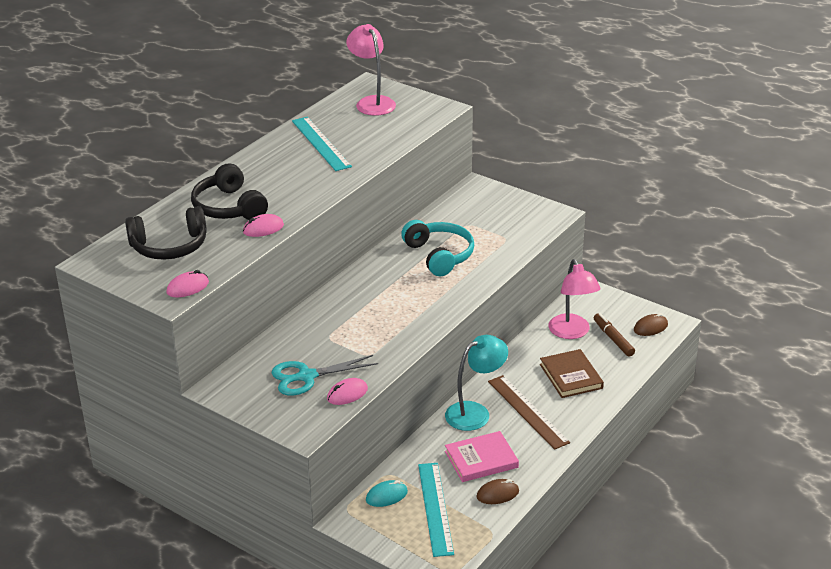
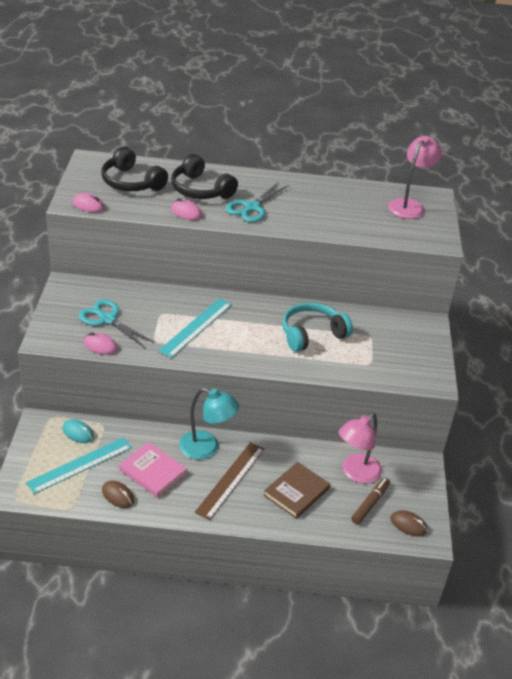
camera: 55 degrees right, 5 degrees up
(229, 207) = (200, 189): black headphones -> black headphones turned 75 degrees counterclockwise
(292, 187) = (252, 207): none -> turquoise scissors
(321, 143) = (324, 201): turquoise ruler -> turquoise ruler (196, 327)
(439, 255) = (312, 334): turquoise headphones -> turquoise headphones turned 150 degrees counterclockwise

